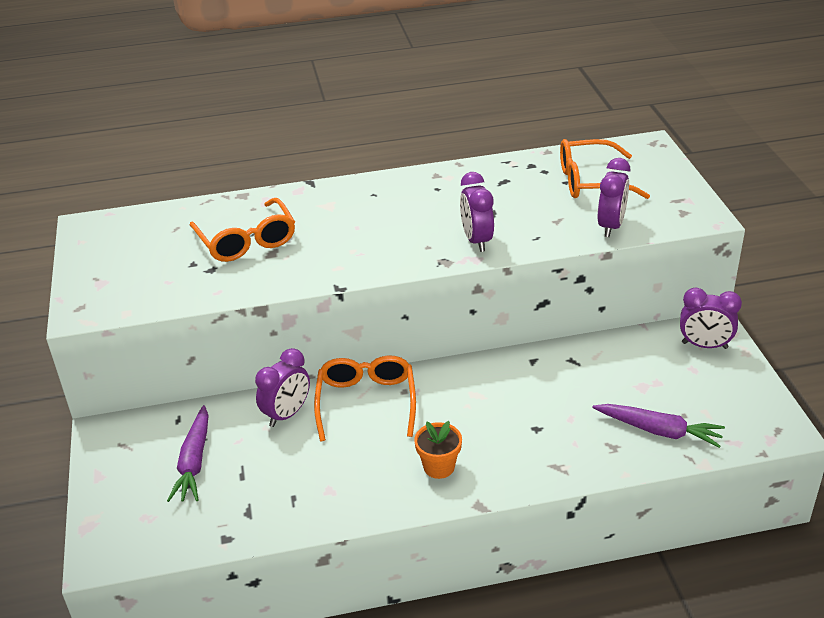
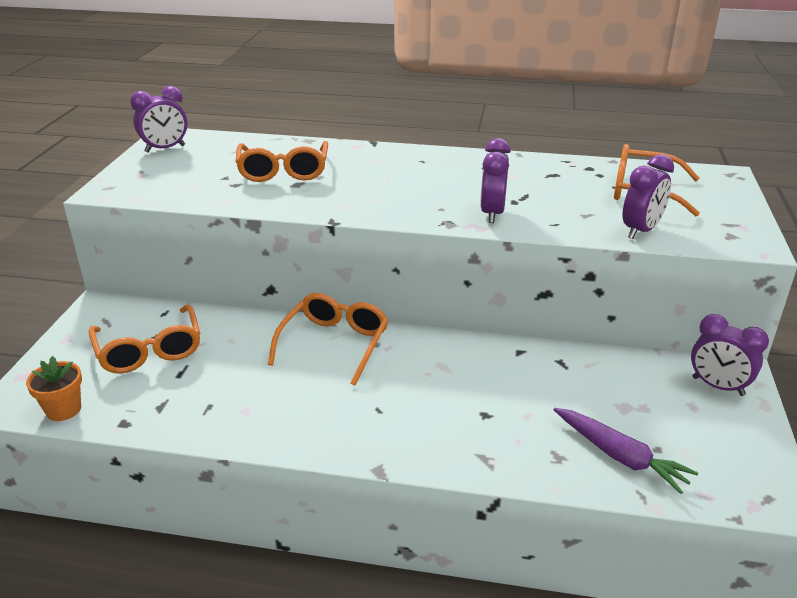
camera: 20 degrees right, 5 degrees down
(194, 462) = (149, 350): purple carrot -> orange glasses
(287, 414) = (257, 334): purple clock -> purple clock (165, 149)
(439, 467) = (363, 421): orange flower pot -> orange flower pot (63, 409)

